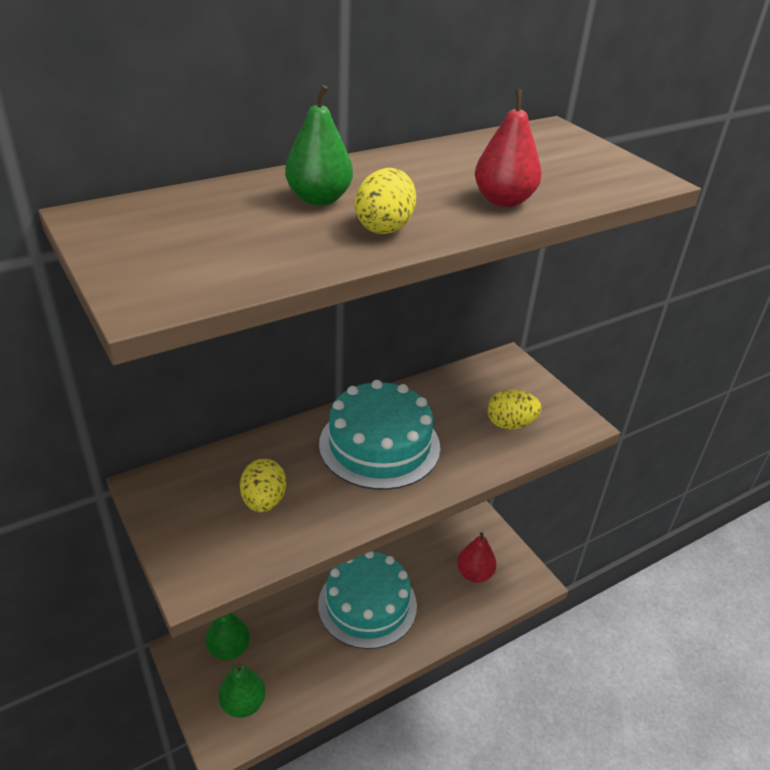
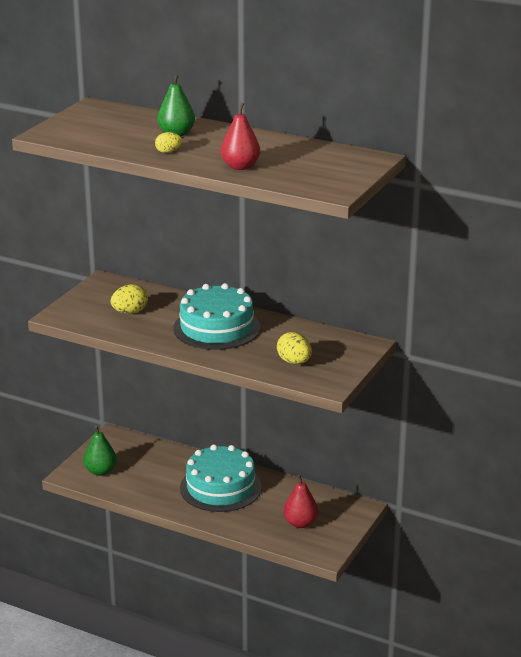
camera: 60 degrees right, 10 degrees down
(229, 648) = (131, 450): green pear -> none
(385, 227) = (168, 152): yellow egg -> yellow egg, size x0.63

